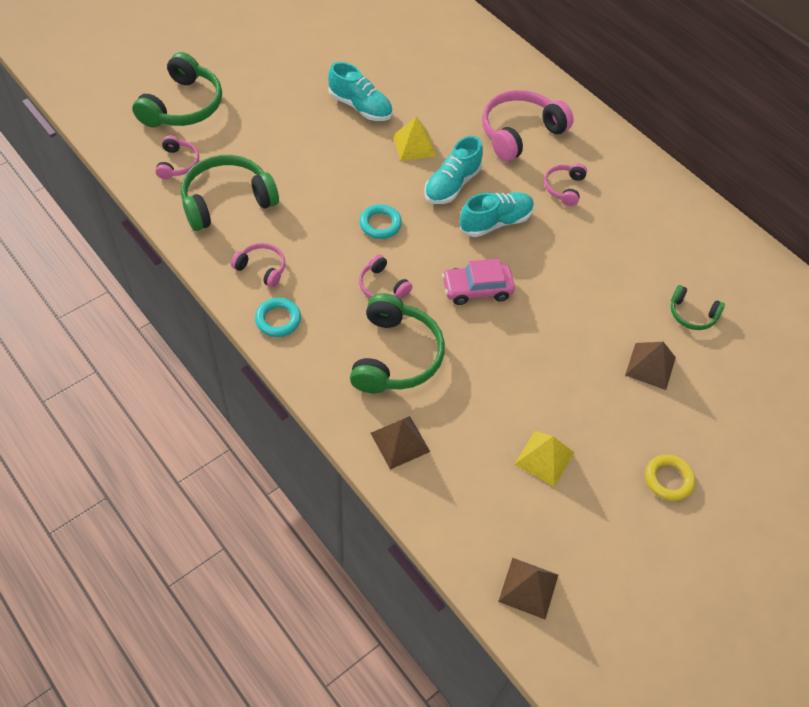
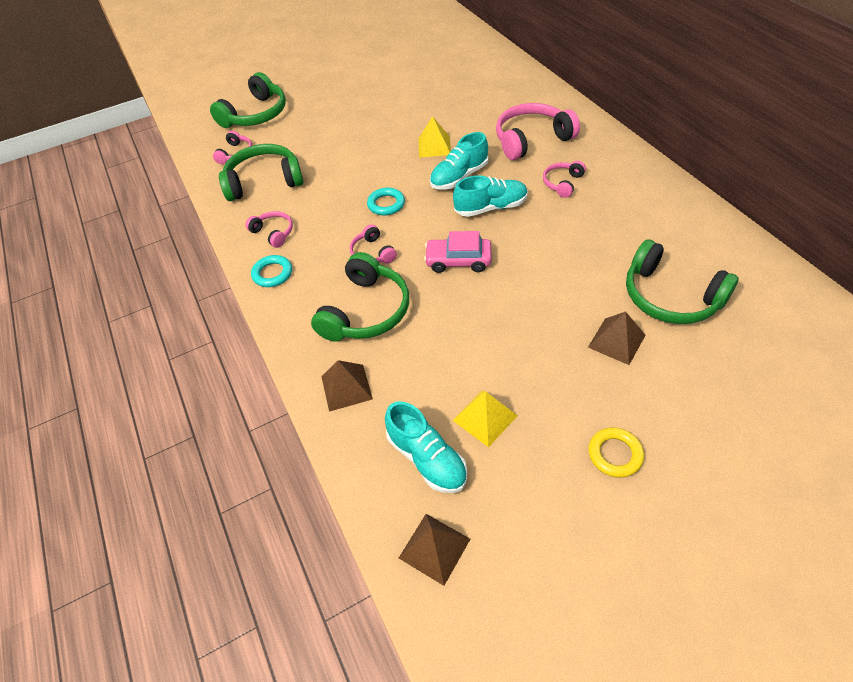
camera: 20 degrees right, 5 degrees down
(360, 107) = (397, 118): turquoise shoe -> turquoise shoe (427, 458)
(692, 314) = (670, 297): green headphones -> green headphones, size x1.91

